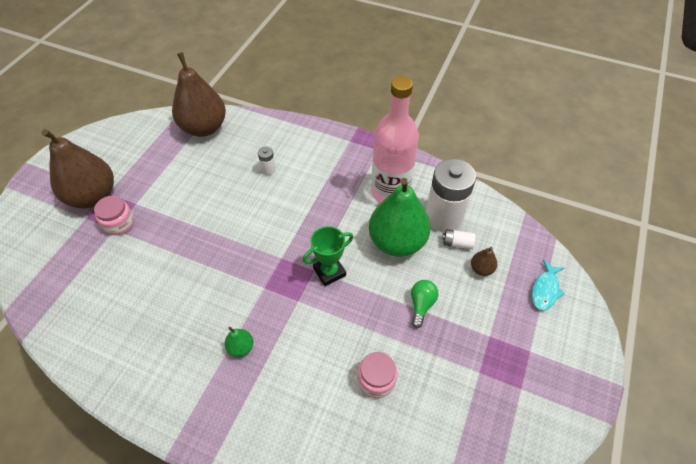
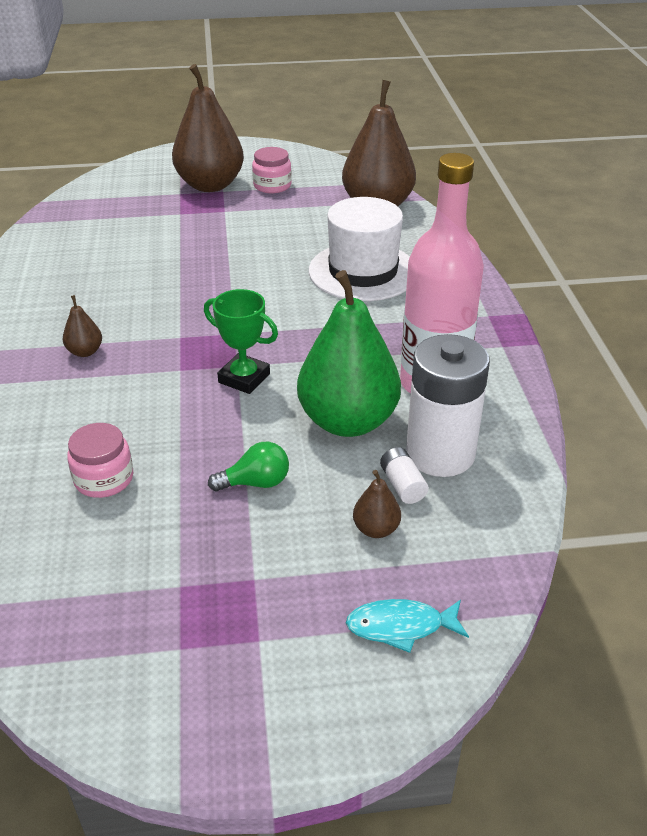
camera: 60 degrees right, 15 degrees down
(119, 223) = (189, 213): pink jar -> pink jar (272, 186)
(241, 347) = (85, 352): green pear -> brown pear
(268, 169) = (363, 271): white battery -> white hat

